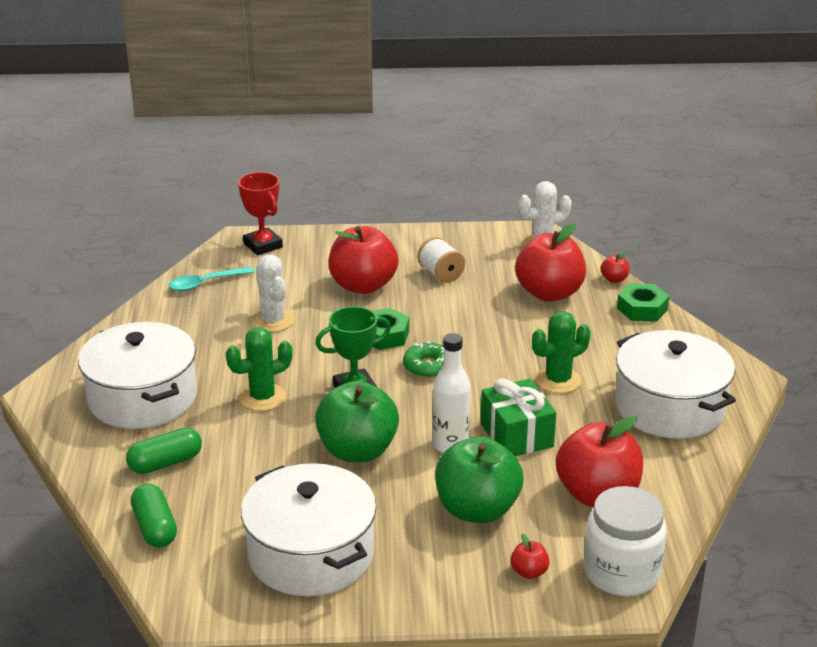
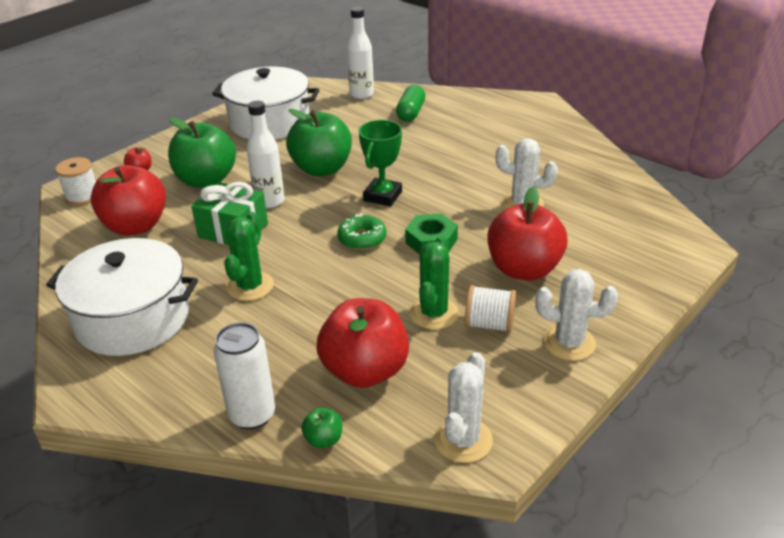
camera: 135 degrees right, 5 degrees up
(142, 398) = (489, 126): white pot -> none
(155, 528) = (361, 94): green capsule -> white bottle
(206, 283) = (623, 199): turquoise spoon -> none
(262, 397) = (428, 162): green cactus -> green cactus (433, 313)
(263, 245) = (667, 252): red trophy -> none
(416, 244) = (569, 343): none -> white cactus
(614, 279) = (323, 439): red apple -> green apple
(621, 572) = (82, 196): white jar -> white spool
(642, 309) = (252, 415): green nut -> white can

